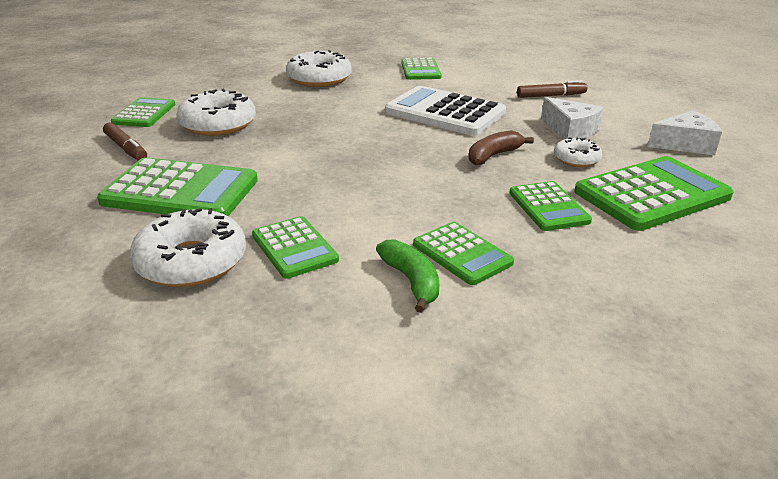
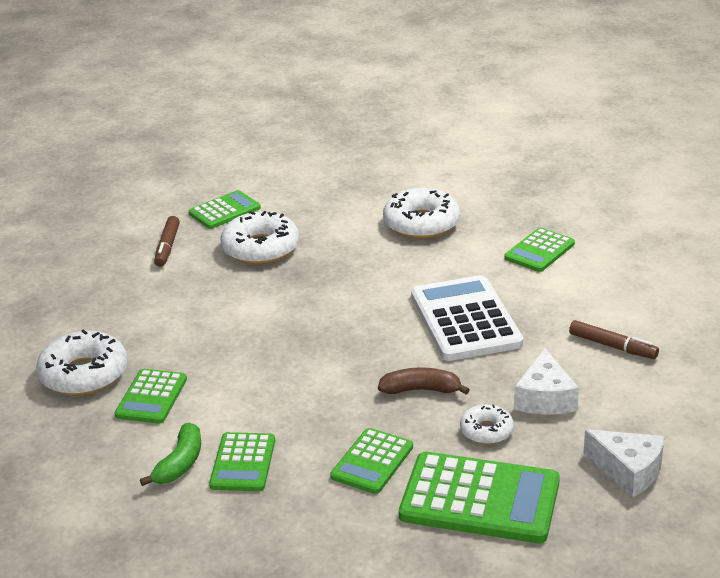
camera: 45 degrees right, 0 degrees up
(181, 191) = (150, 309): green calculator -> none

